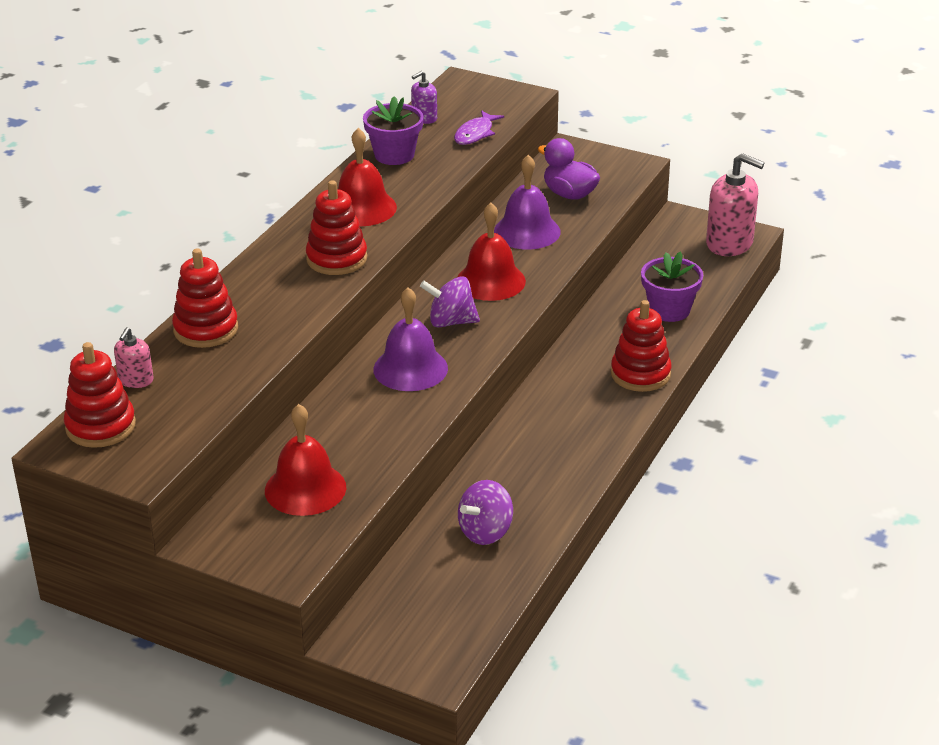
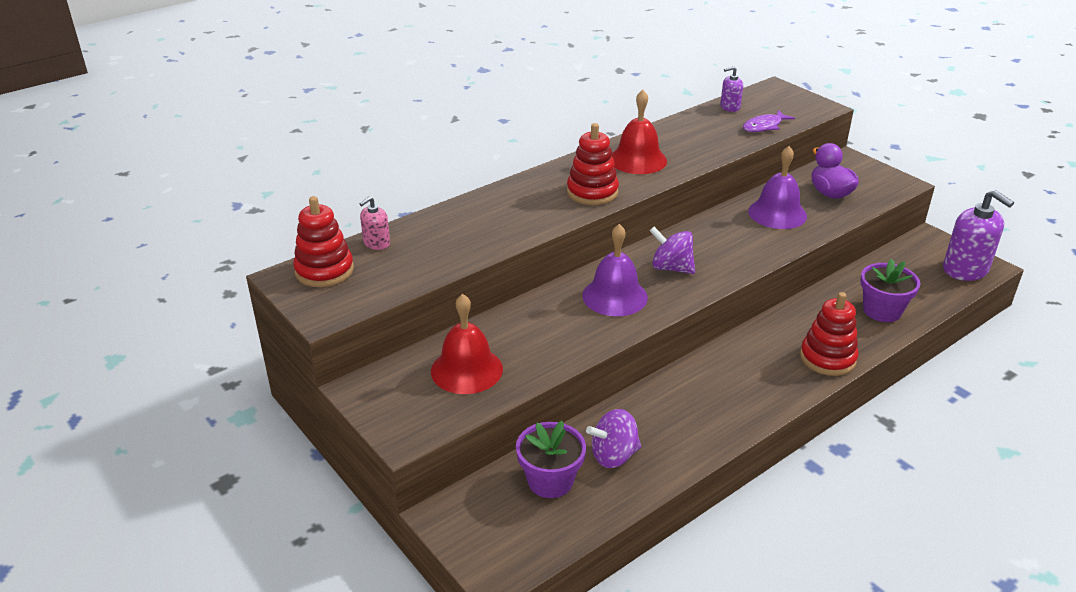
camera: 25 degrees right, 0 degrees up
(206, 329) = (456, 219): red stacking toy -> none
(394, 155) = (689, 128): purple flower pot -> purple flower pot (550, 481)
(490, 281) = (724, 244): red bell -> none
(729, 243) = (965, 269): pink soap dispenser -> purple soap dispenser

